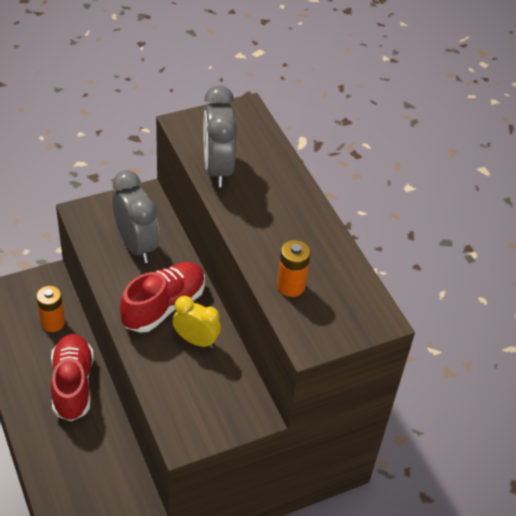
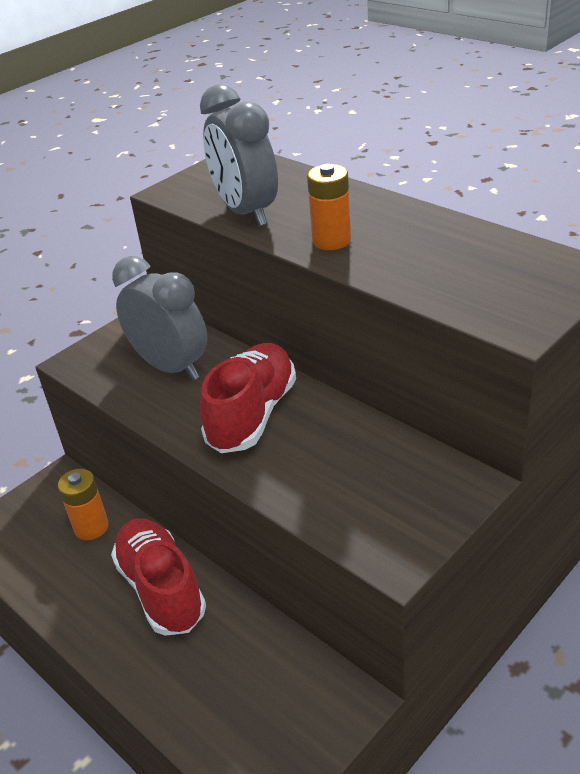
camera: 15 degrees left, 10 degrees down
(196, 340) = (322, 434): yellow clock -> none
(290, 286) = (439, 280): orange battery -> orange battery (331, 241)

